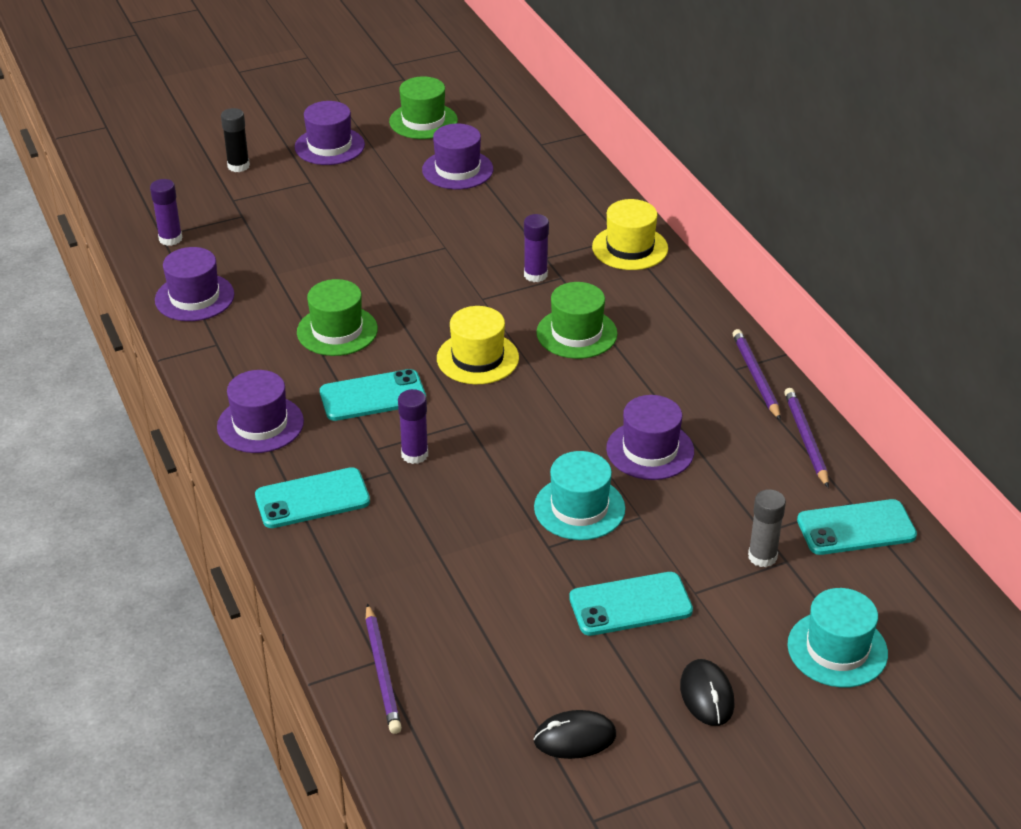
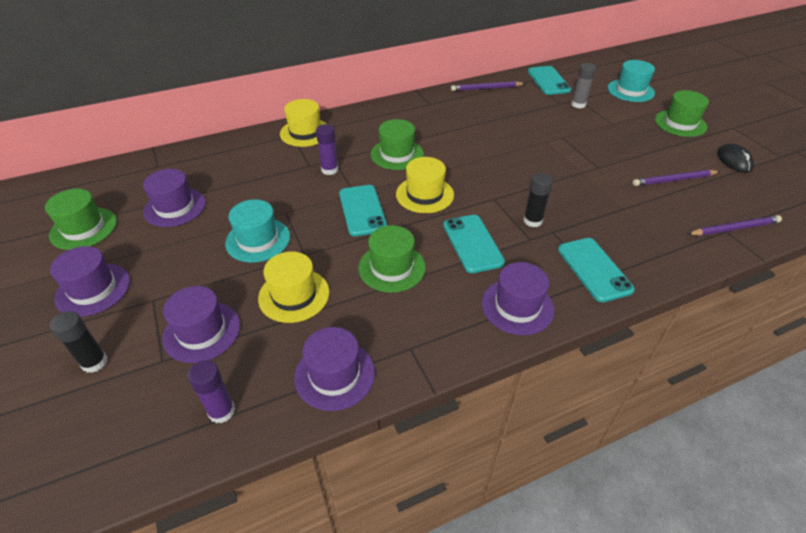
camera: 90 degrees left, 5 degrees up
(303, 265) = (294, 295): none -> yellow hat
(414, 454) = (532, 221): purple glue stick -> black glue stick
(579, 508) = (562, 156): turquoise hat -> turquoise hat (258, 240)
(630, 604) = (631, 142): turquoise phone -> turquoise phone (362, 210)
(650, 450) = (505, 132): purple hat -> purple hat (202, 331)
(706, 695) = (680, 123): black mouse -> green hat
(756, 376) = (436, 98): purple pencil -> purple pencil (674, 180)

